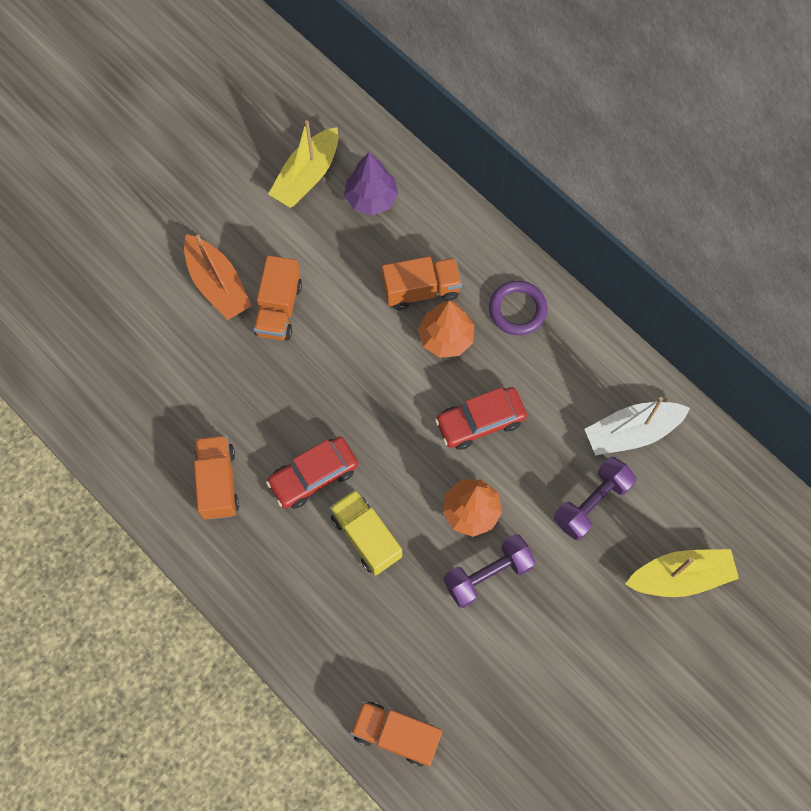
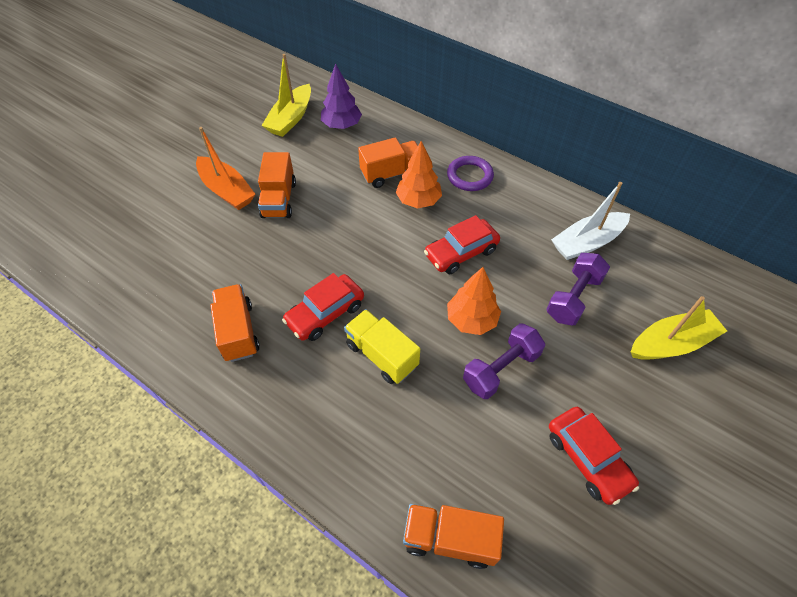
camera: 10 degrees left, 15 degrees down
(548, 684) = (588, 458): none -> red car

